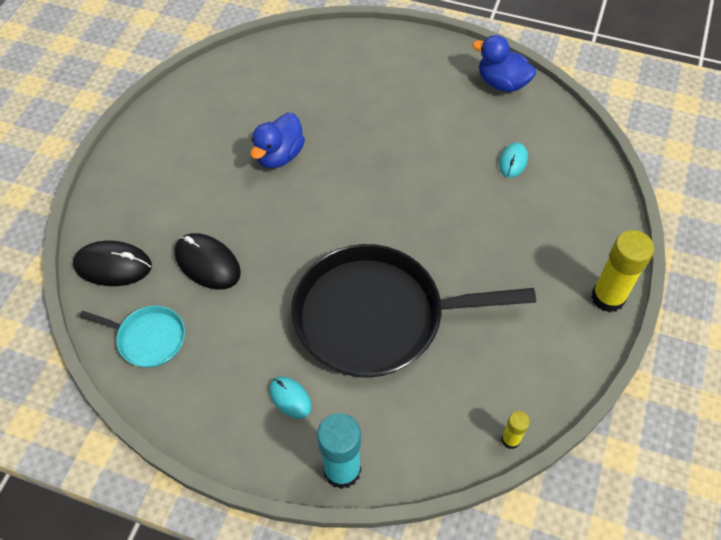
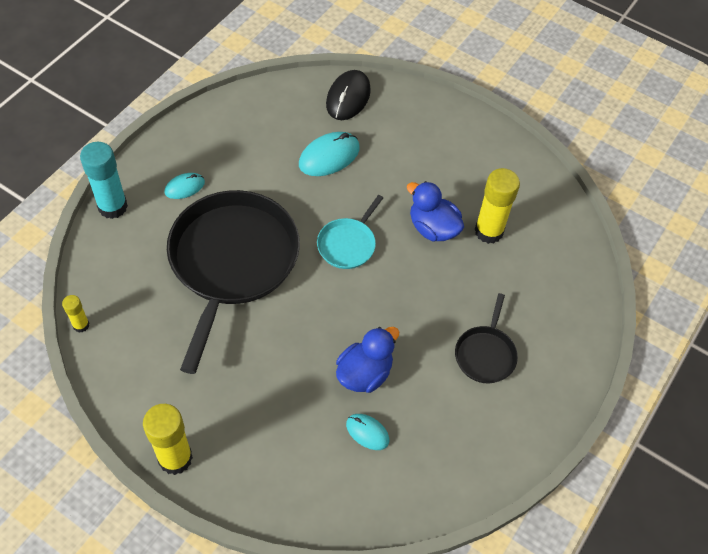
camera: 100 degrees right, 0 degrees up
(148, 338) = (272, 111): turquoise pan -> turquoise pan (348, 244)
(207, 263) = (329, 156): black mouse -> turquoise mouse
(270, 113) = (489, 231): none -> yellow glue stick
(403, 96) = (485, 354): none -> black pan
(502, 83) = (484, 462): blue duck -> blue duck (364, 373)

